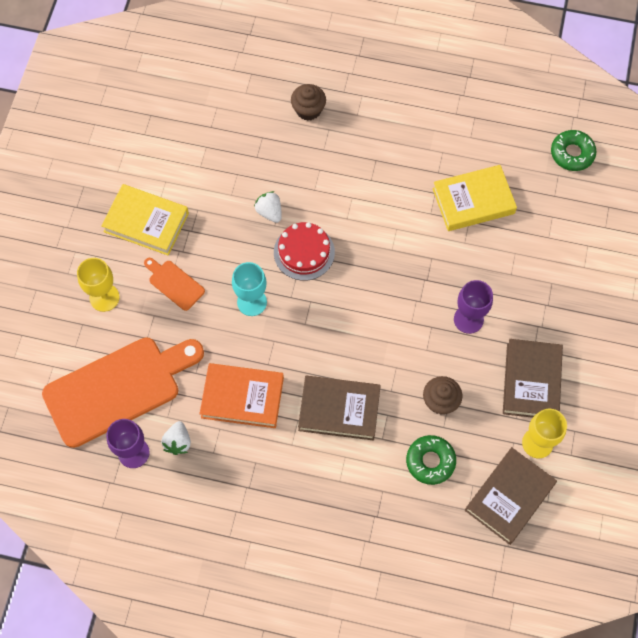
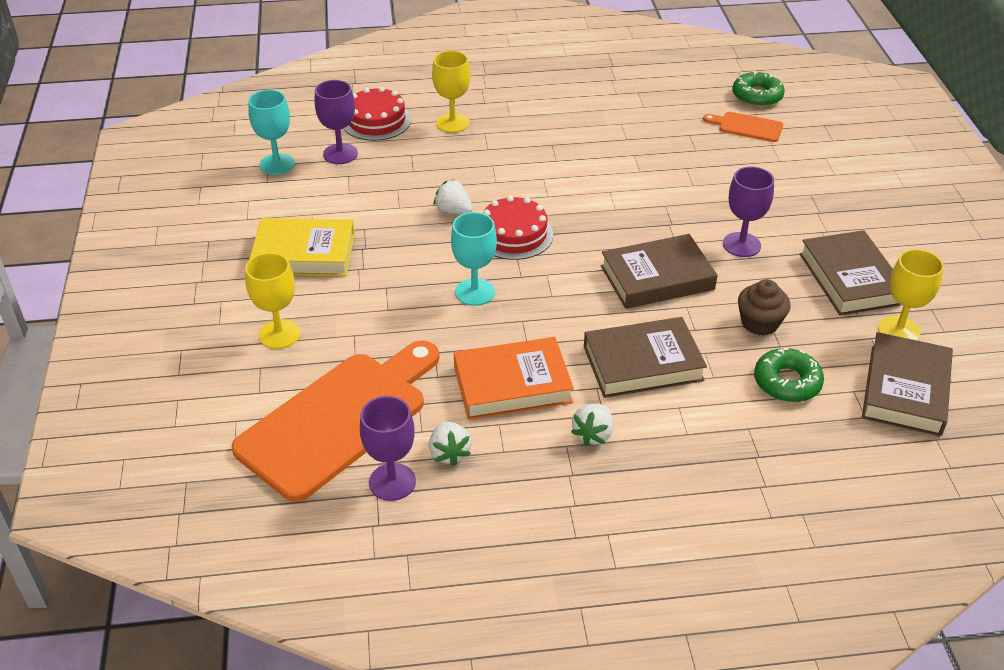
camera: 20 degrees left, 25 degrees down
(157, 116) = (277, 164): none -> turquoise goblet
(174, 283) = (367, 299): orange cutting board -> orange cutting board (747, 127)
(208, 119) = (340, 154): none -> purple goblet
(250, 88) = (376, 121): none -> red cake
(277, 460) = (593, 434): none -> white strawberry
(308, 110) = (452, 123): brown cupcake -> yellow goblet
(388, 332) = (657, 278): none -> brown book
(473, 201) = (679, 151): yellow book -> none

